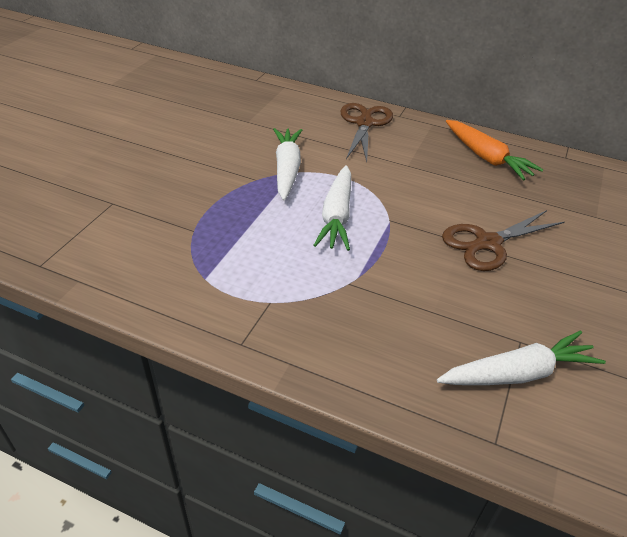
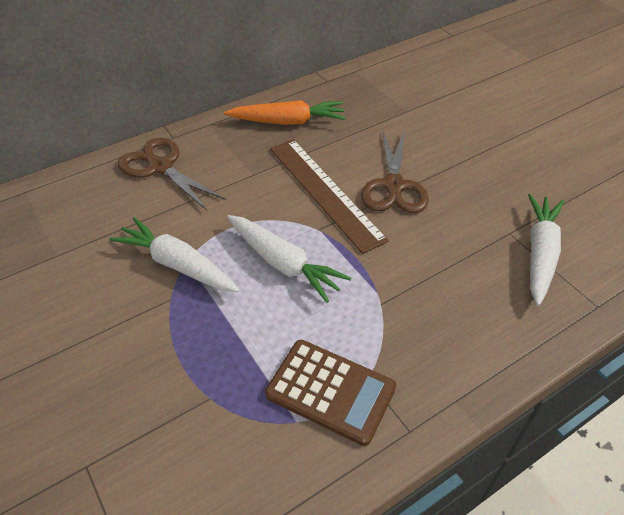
camera: 55 degrees left, 5 degrees up
(243, 286) = (330, 391): none -> brown calculator
(433, 207) = (324, 192): none -> brown ruler

